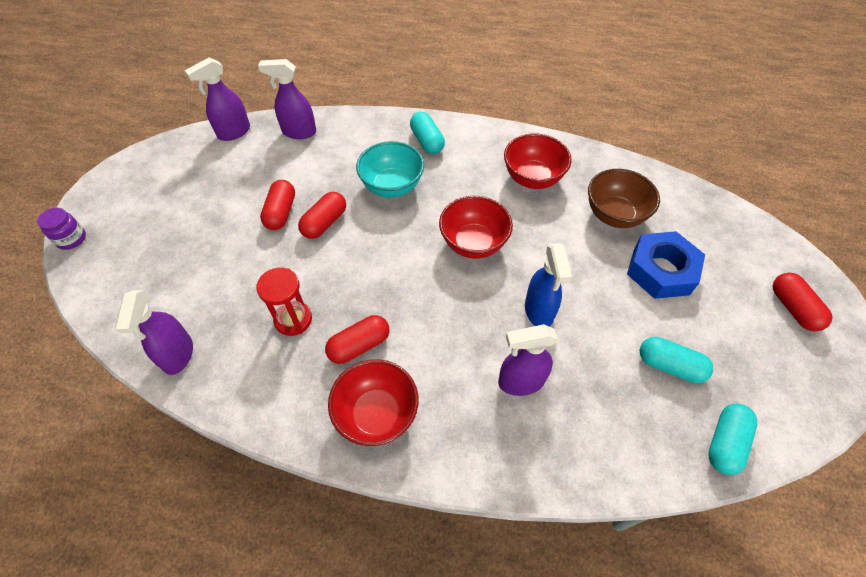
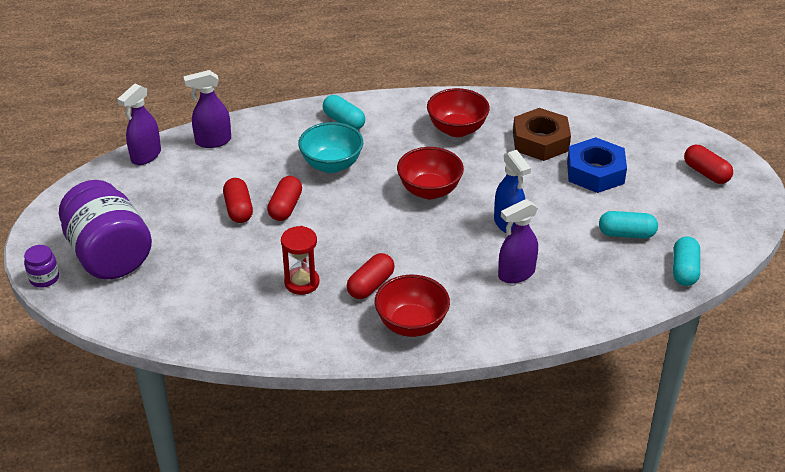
camera: 20 degrees left, 15 degrees down
(140, 231) = (109, 255): none -> purple jar
(178, 355) = (214, 332): purple spray bottle -> none
(614, 215) = (540, 141): brown bowl -> brown nut

